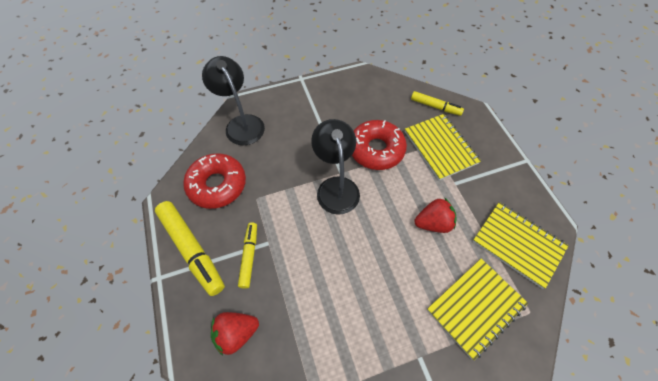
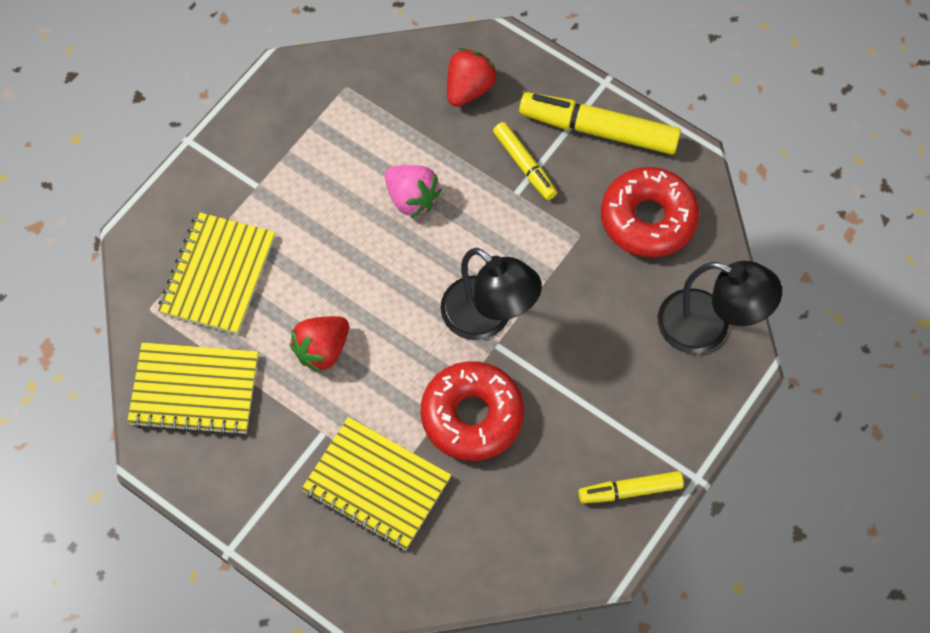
camera: 145 degrees right, 5 degrees up
(327, 279) = (411, 198): none -> pink strawberry
(435, 107) = (429, 567): yellow marker -> yellow marker (630, 490)

